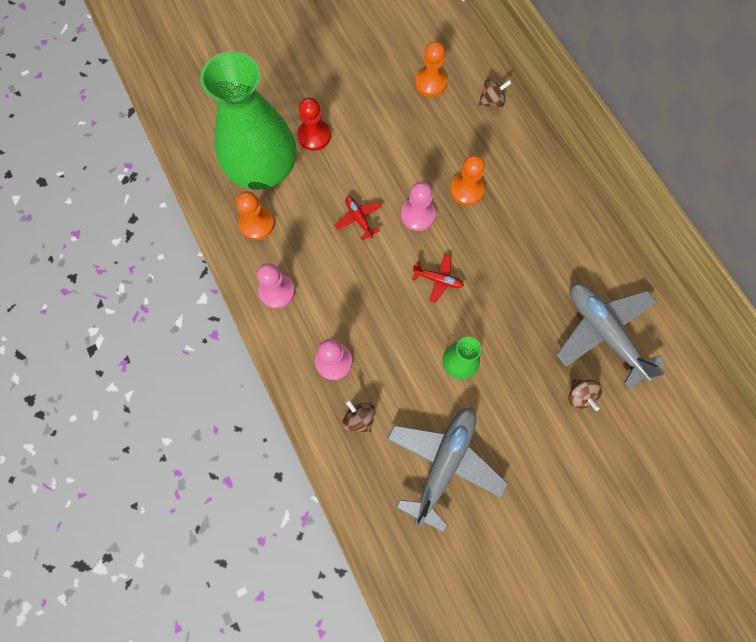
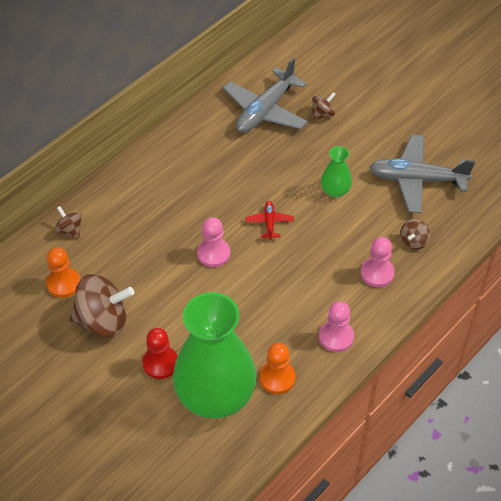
camera: 110 degrees left, 20 degrees down
(359, 219) = (236, 297): red plane -> none
(377, 104) = (103, 321): none -> brown spinning top
(466, 190) = (173, 225): orange pawn -> none

